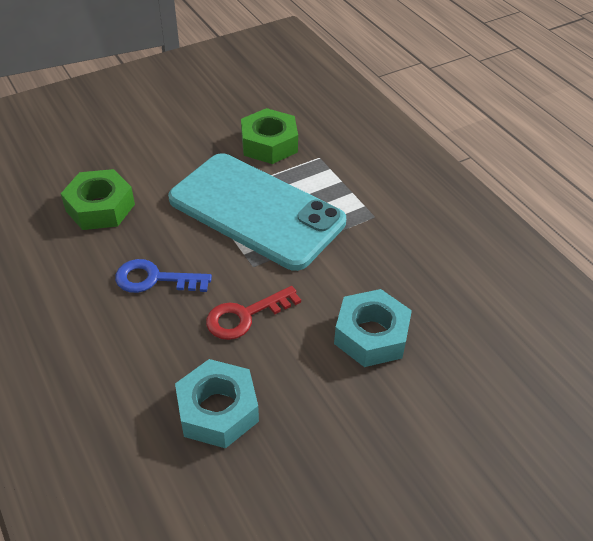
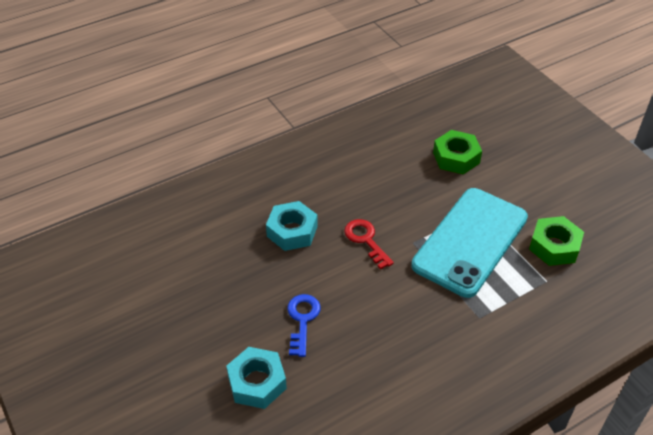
camera: 90 degrees right, 0 degrees up
(155, 279) = (393, 192): blue key -> blue key (302, 320)
(371, 335) = (354, 310): turquoise nut -> turquoise nut (257, 382)

